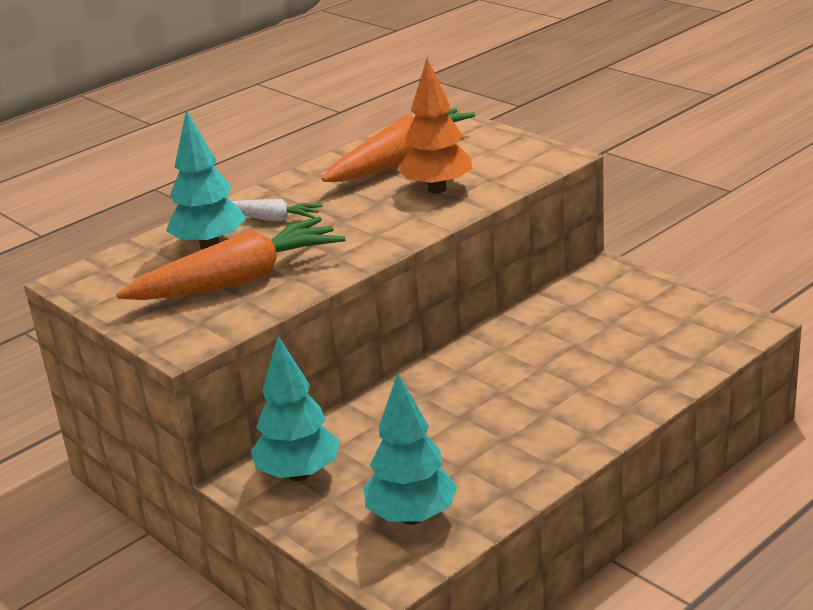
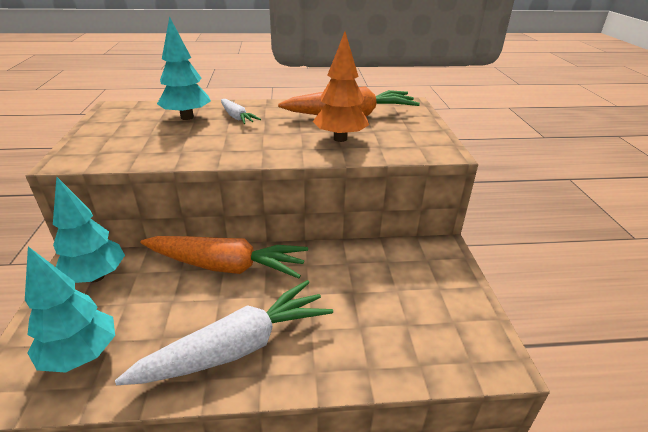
camera: 35 degrees right, 5 degrees up
(239, 280) = (158, 140): orange carrot -> orange carrot (226, 266)
(540, 432) = (237, 347): none -> white carrot

